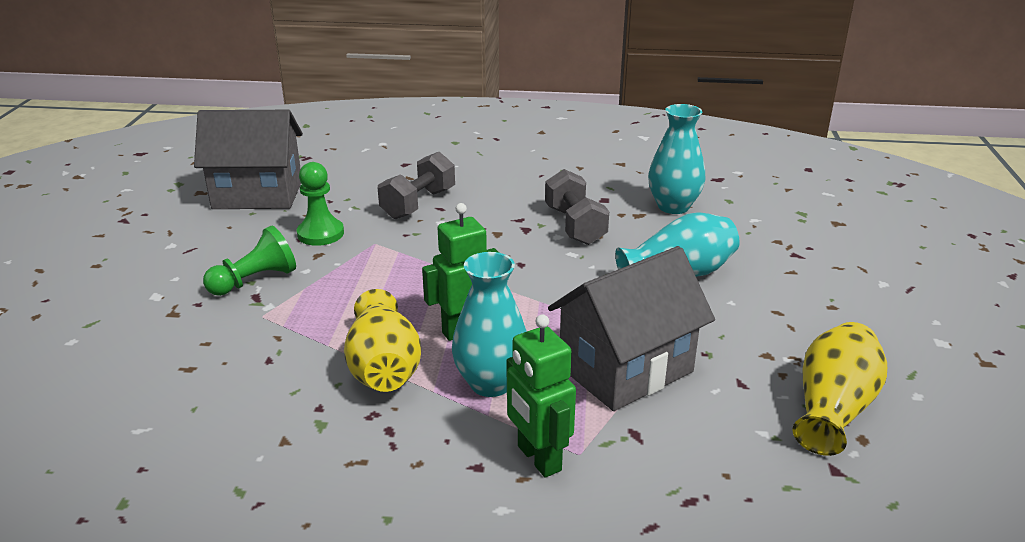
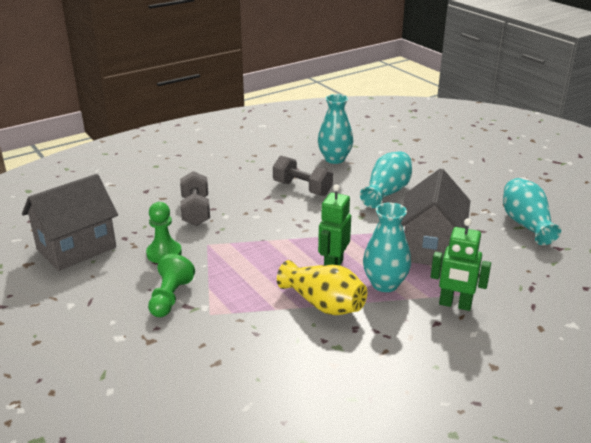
camera: 40 degrees left, 0 degrees up
(832, 409) = (526, 224): yellow vase -> turquoise vase

